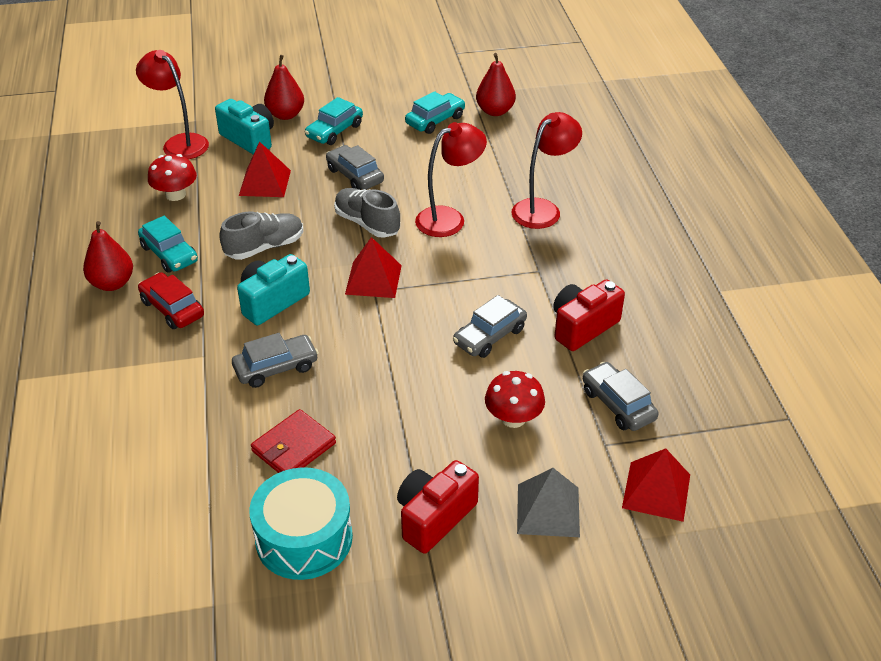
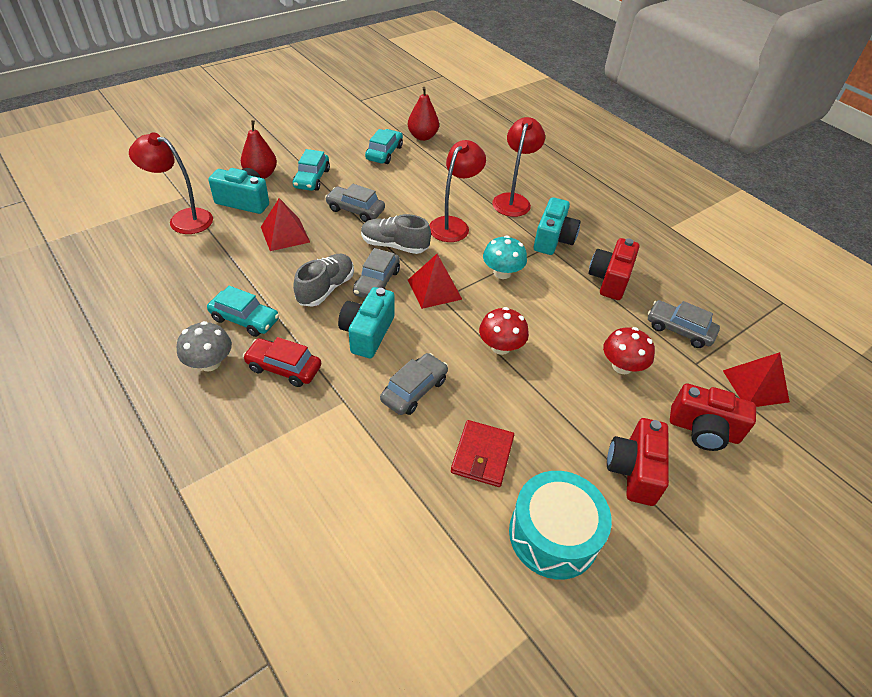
camera: 30 degrees left, 5 degrees up
(112, 283) = (209, 363): red pear -> grey mushroom
(175, 194) = (212, 265): red mushroom -> red mushroom (500, 346)
(461, 283) = (502, 273): none -> turquoise mushroom
(490, 336) = (554, 307): grey car -> grey car (377, 282)
(548, 510) = (703, 430): grey pyramid -> red camera
(553, 265) = (553, 239): none -> turquoise camera

